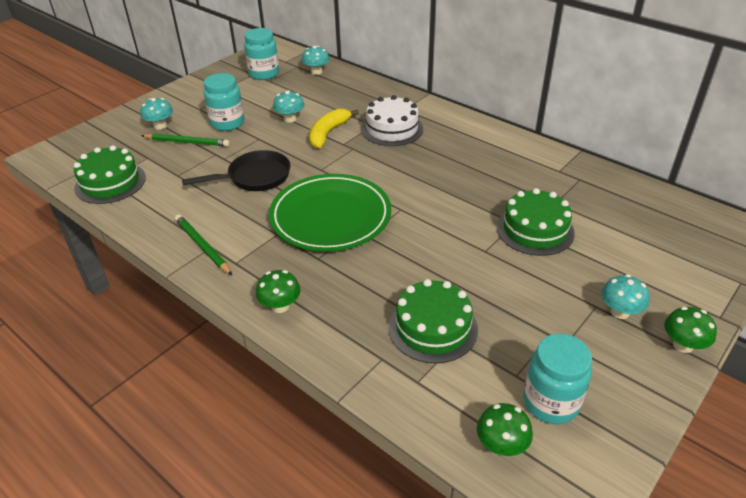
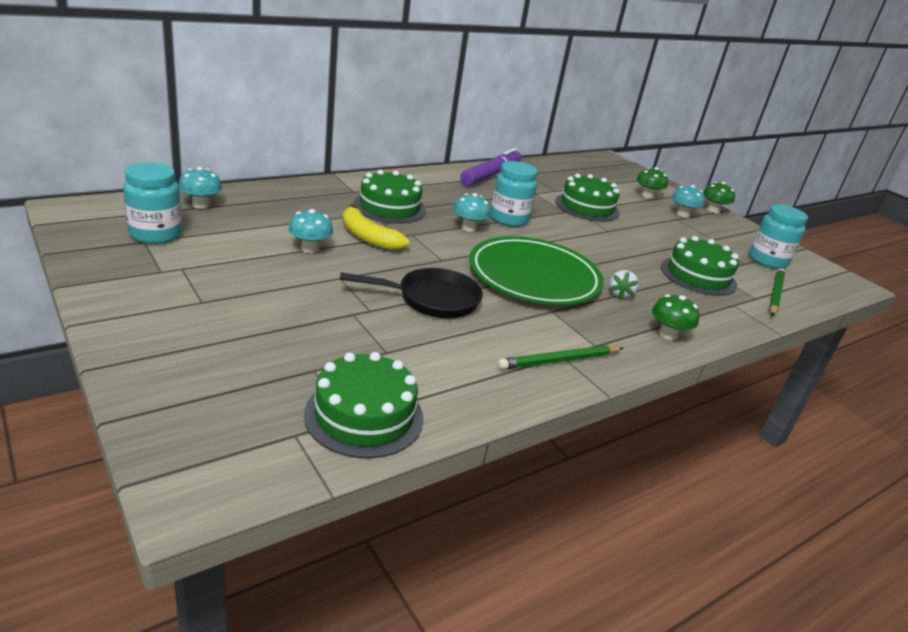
camera: 80 degrees left, 10 degrees down
(160, 126) = (221, 343): turquoise mushroom -> turquoise mushroom (469, 228)
(187, 142) = (299, 329): green pencil -> green pencil (775, 294)
(227, 123) = (275, 289): turquoise jar -> turquoise jar (509, 219)
(254, 177) = (432, 299): black pan -> black pan turned 90 degrees clockwise
(338, 270) = (620, 294): none -> white strawberry
(392, 129) = (389, 207): white cake -> green cake
(501, 445) = (808, 287): green mushroom -> green mushroom (647, 196)
(539, 159) = (491, 175): none -> purple marker

